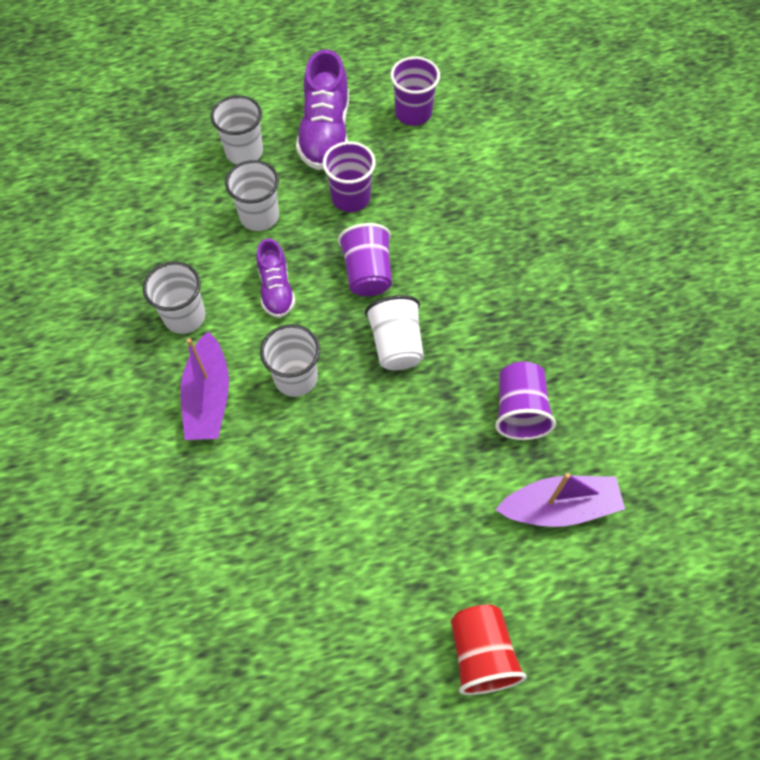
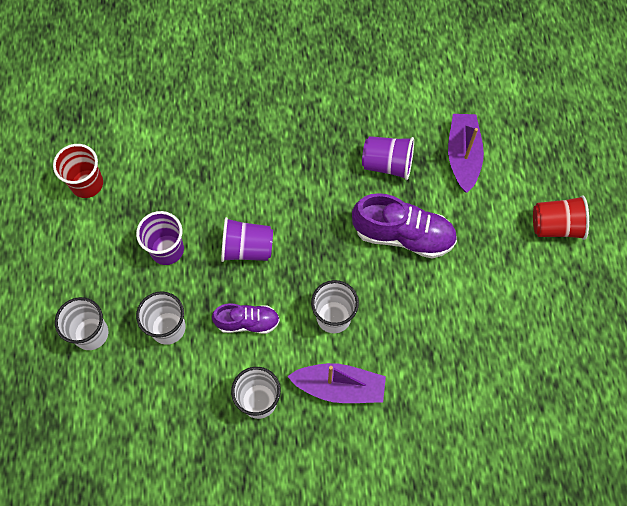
camera: 80 degrees left, 5 degrees up
(325, 134) = (89, 260): purple shoe -> purple shoe (403, 235)
(396, 345) = (317, 238): white cup -> none
(413, 113) = (87, 184): purple cup -> red cup

